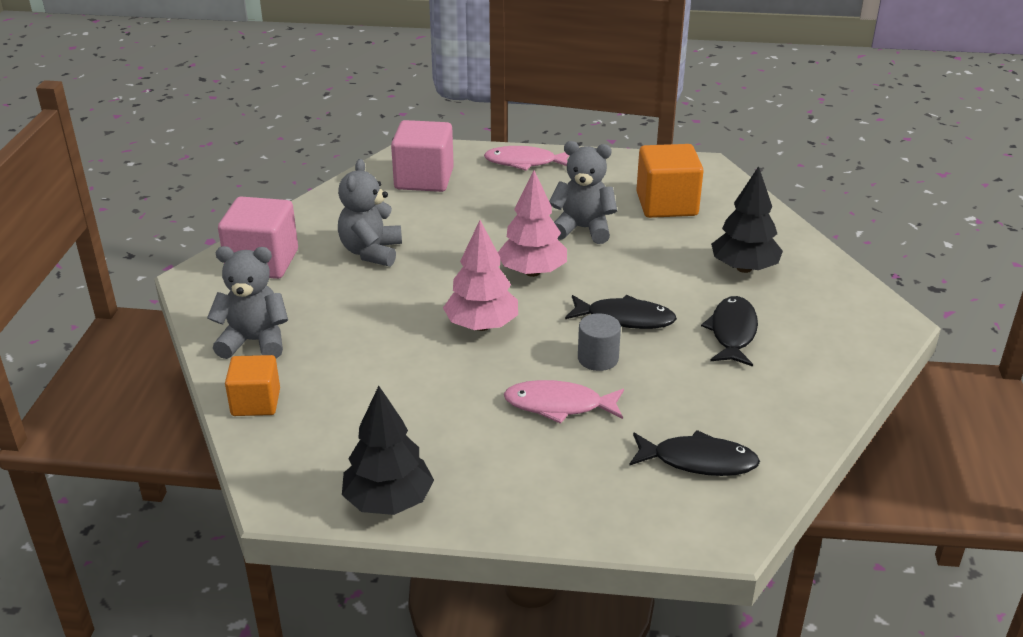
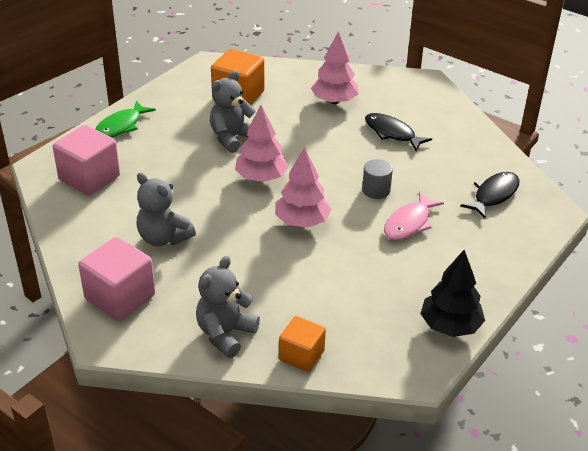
camera: 60 degrees left, 5 degrees up
(524, 162) = (120, 126): pink fish -> green fish
(625, 319) = (345, 163): black fish -> none
(744, 268) = (334, 101): black tree -> pink tree

